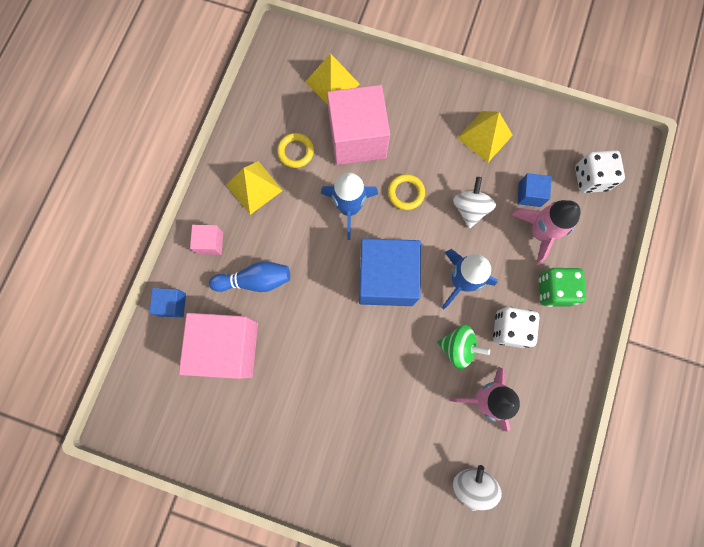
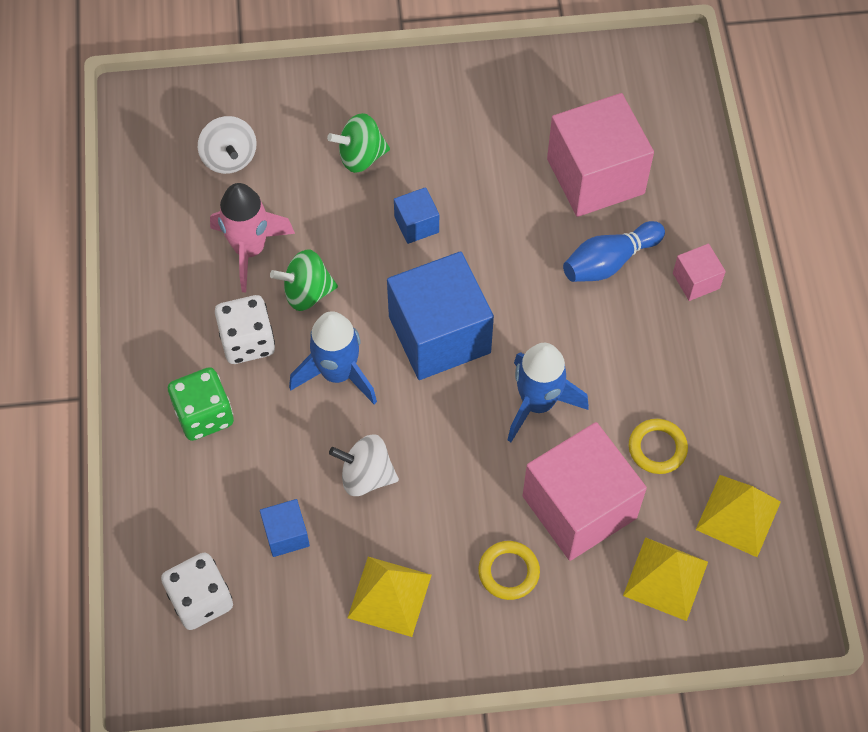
camera: 155 degrees right, 15 degrees down
(172, 304) = (694, 193): blue cube -> blue cube (416, 224)
(254, 187) = (684, 374): yellow pyramid -> yellow pyramid (738, 515)
(378, 440) = (361, 156): none -> green spinning top
(406, 193) = (468, 458): yellow ring -> yellow ring (508, 572)
(470, 209) = (366, 476): white spinning top -> white spinning top turned 120 degrees clockwise
(539, 232) = (252, 484): pink rocket -> none

